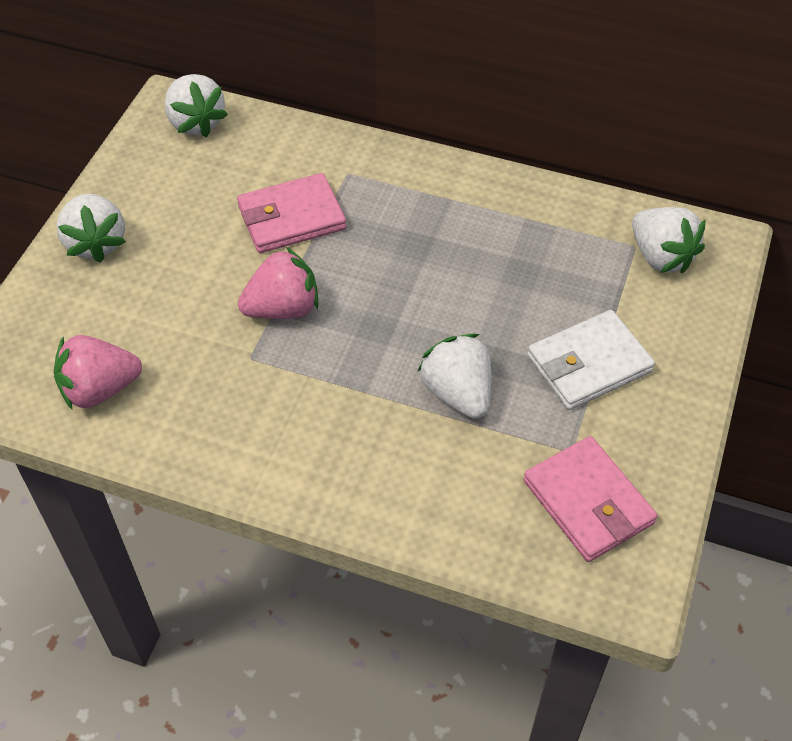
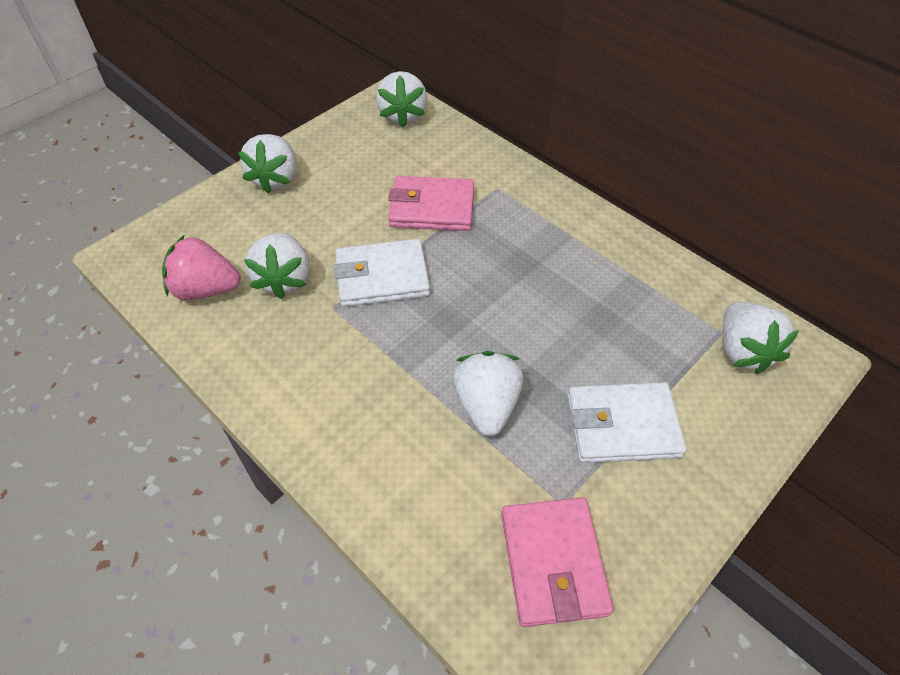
camera: 25 degrees right, 0 degrees up
(179, 348) = (284, 279): none -> white strawberry
(283, 308) = (382, 277): pink strawberry -> white wallet

